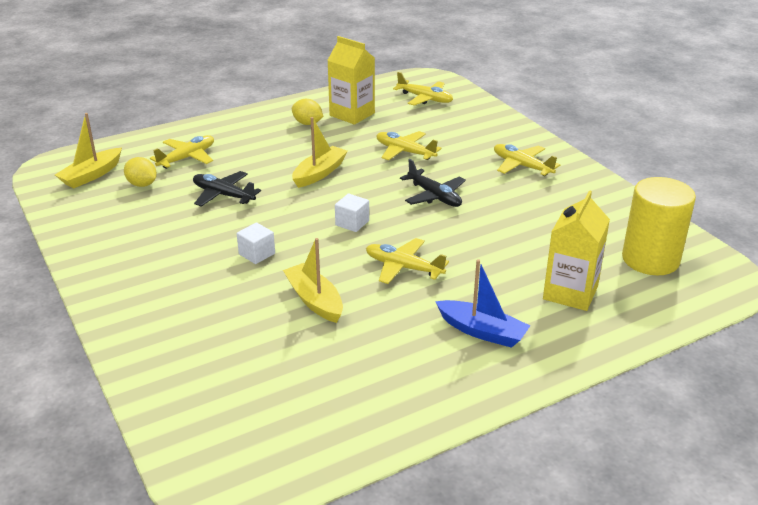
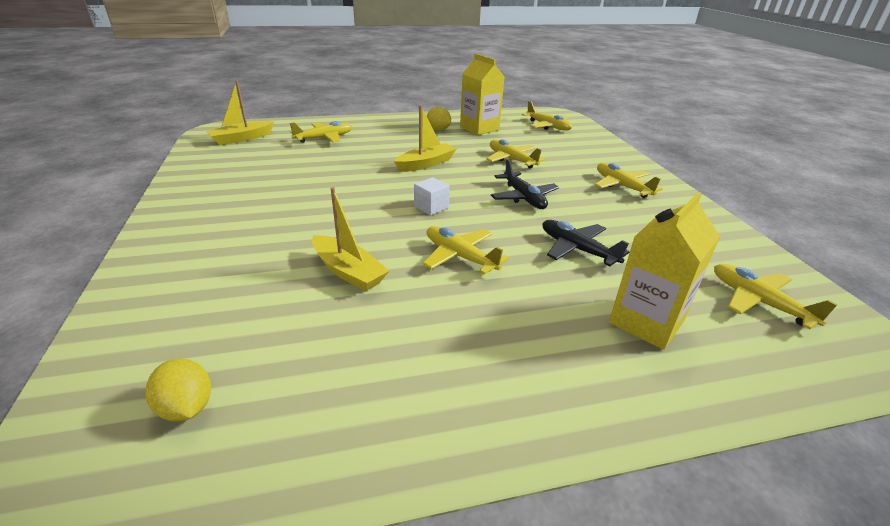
camera: 15 degrees right, 0 degrees up
(142, 184) = (274, 150): yellow lemon -> yellow lemon (187, 407)
(223, 195) = (332, 167): black plane -> black plane (577, 249)
(257, 254) = (324, 218): white cube -> none
(314, 300) = (348, 271): yellow boat -> yellow boat turned 150 degrees clockwise
(482, 331) = (518, 347): blue boat -> none
(650, 259) = (758, 302): yellow cylinder -> yellow plane

